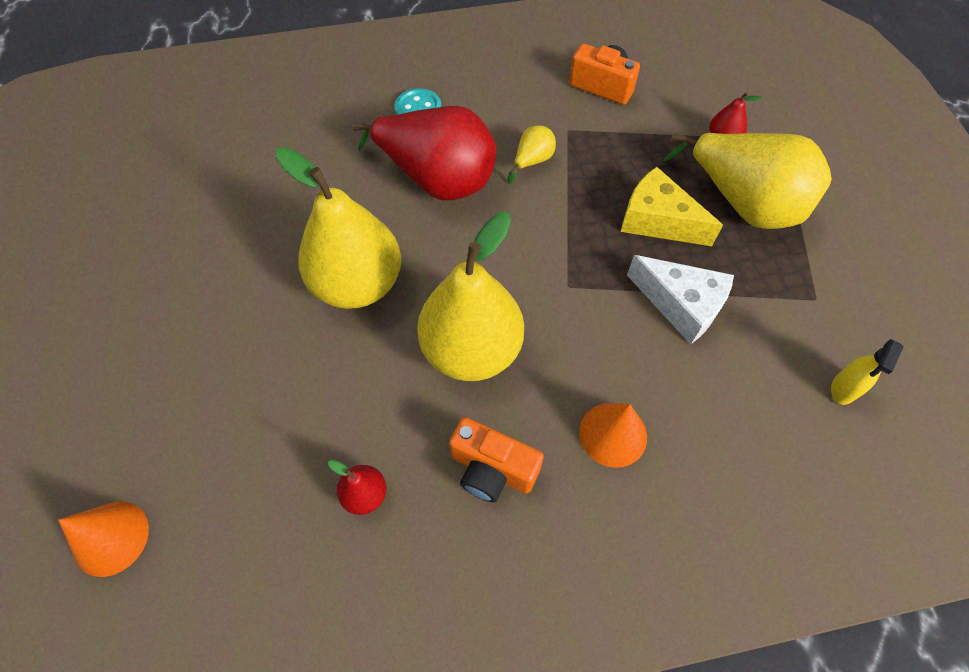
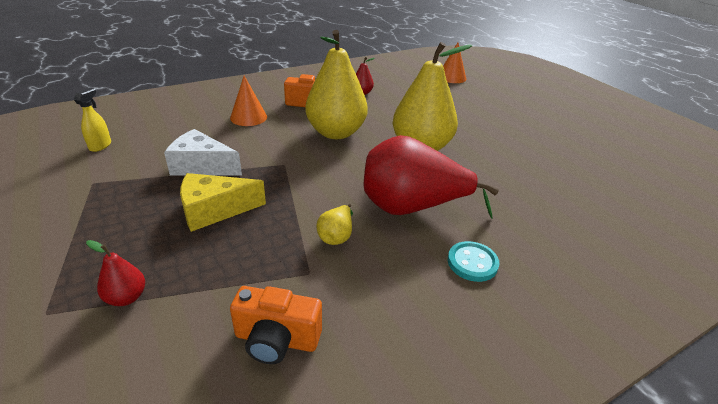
camera: 160 degrees right, 25 degrees down
(657, 220) = (214, 210): yellow cheese -> yellow cheese turned 150 degrees clockwise
(743, 204) = (127, 236): yellow pear -> none

